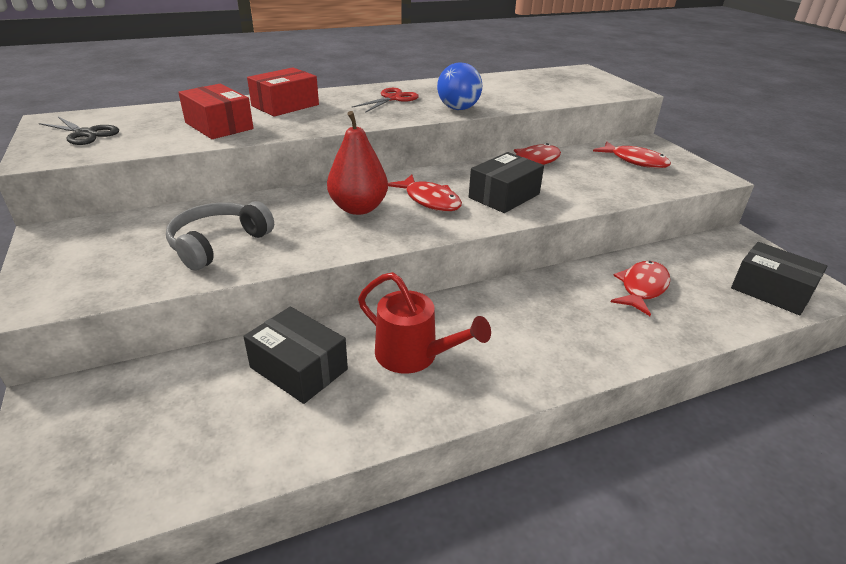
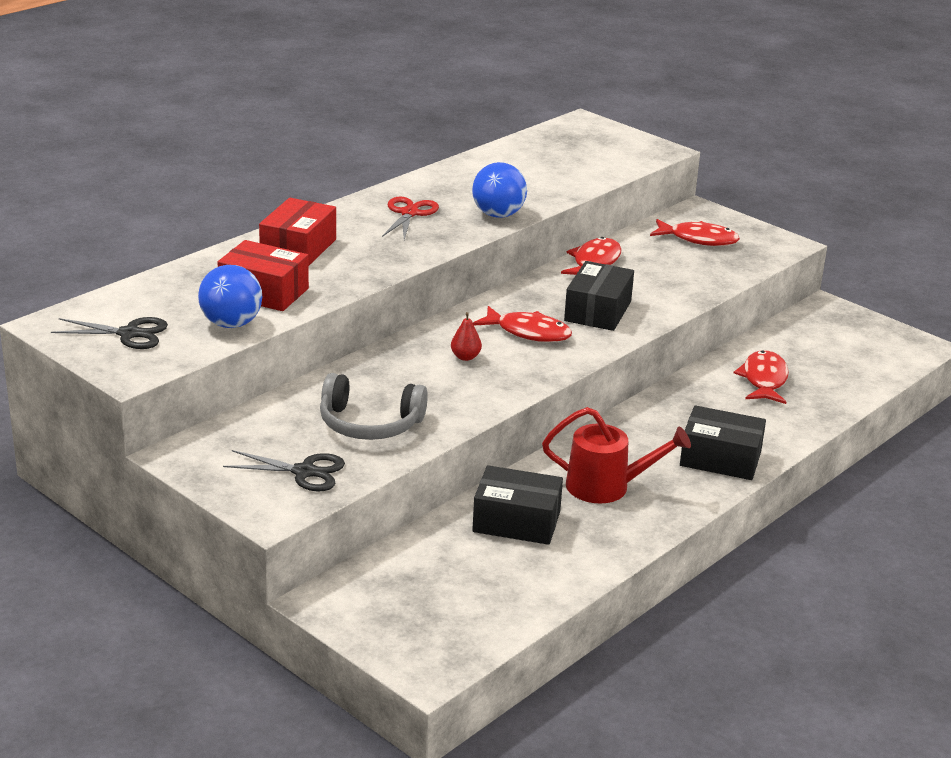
camera: 25 degrees left, 5 degrees down
(113, 271) = (304, 472): none -> black scissors
(163, 140) = (231, 324): none -> blue ball
(218, 244) = (369, 424): grey headphones -> grey headphones turned 90 degrees counterclockwise
(358, 208) = (465, 357): red pear -> red pear, size x0.46
(771, 291) = (876, 356): black box -> black box (720, 459)

